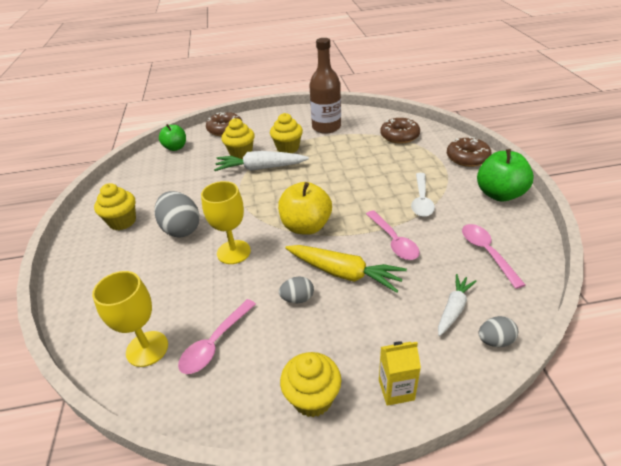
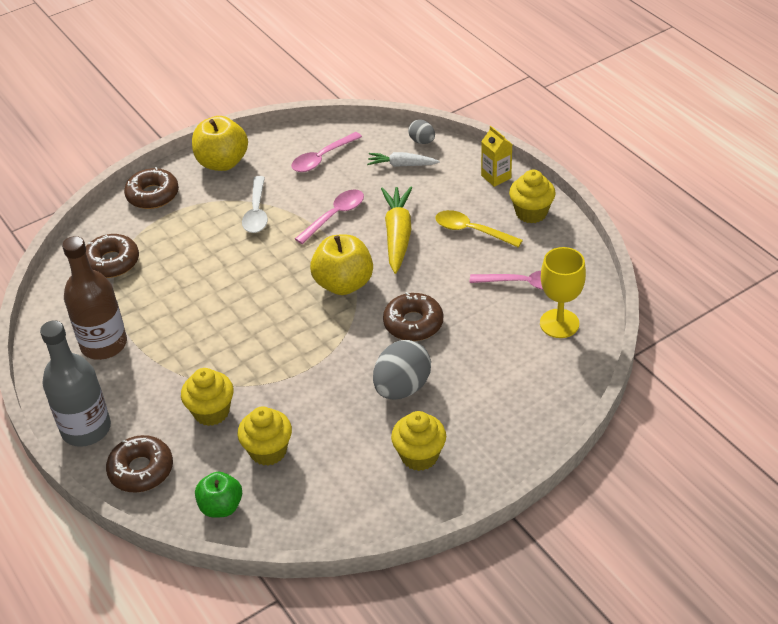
camera: 115 degrees left, 5 degrees up
(233, 252) = (413, 323): yellow goblet -> brown donut
(261, 168) = (243, 372): white carrot -> none
(268, 118) = (86, 429): none -> grey bottle
(288, 148) = (180, 364): yellow cupcake -> yellow cupcake (268, 451)
(297, 299) = (446, 253): grey egg -> none
(316, 329) = (471, 231): none -> yellow spoon
(421, 200) = (256, 212): white spoon -> white spoon turned 105 degrees clockwise
(499, 194) = (222, 162): green apple -> yellow apple

